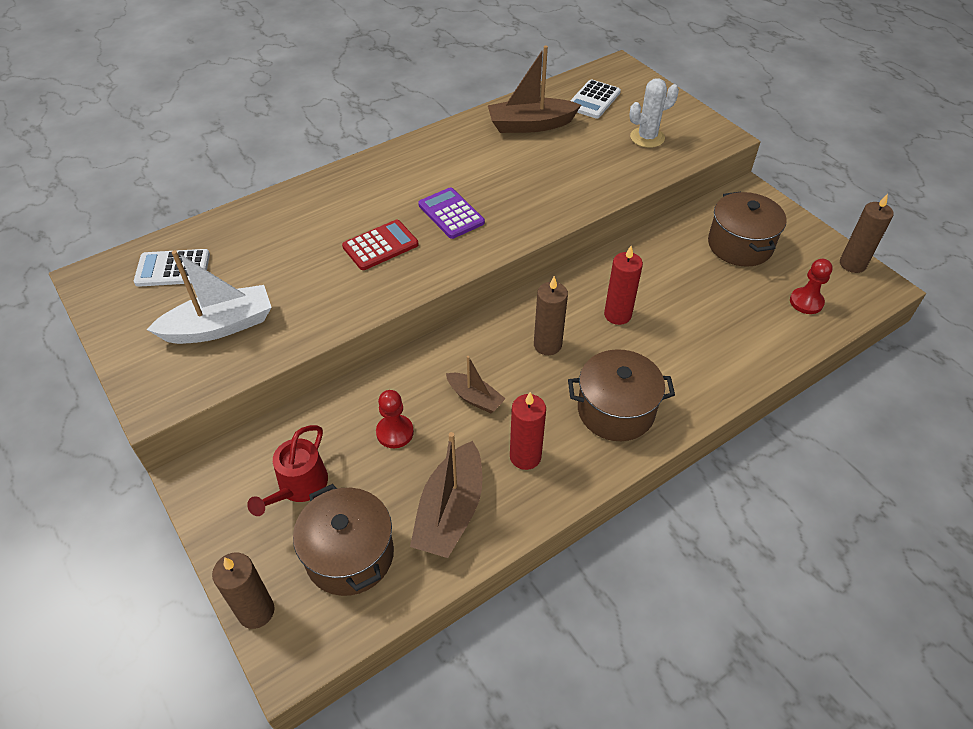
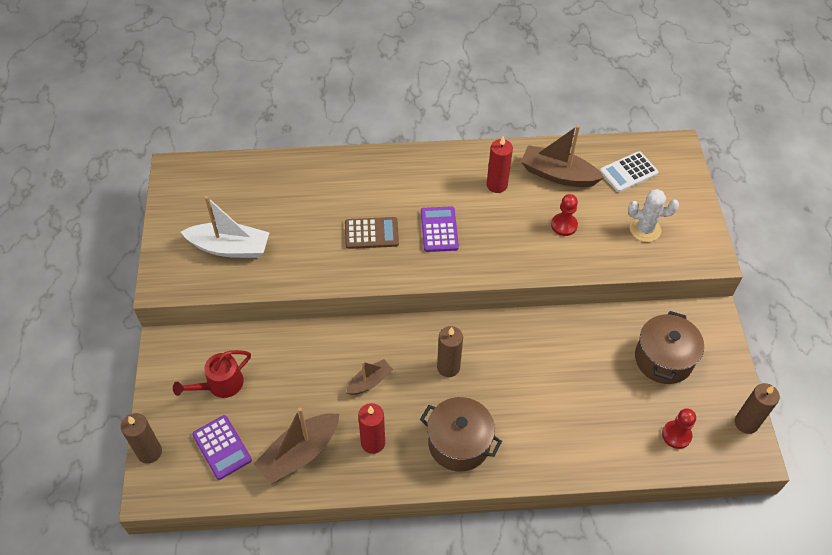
camera: 30 degrees right, 5 degrees up
(173, 269) = (227, 187): white calculator -> none
(349, 555) = (222, 447): brown pot -> purple calculator
(380, 246) = (371, 233): red calculator -> brown calculator
(395, 432) = (301, 379): red pawn -> red pawn (564, 225)
(475, 398) = (369, 382): brown boat -> brown boat turned 105 degrees counterclockwise
(617, 315) = (517, 369): red candle -> red candle (497, 185)

